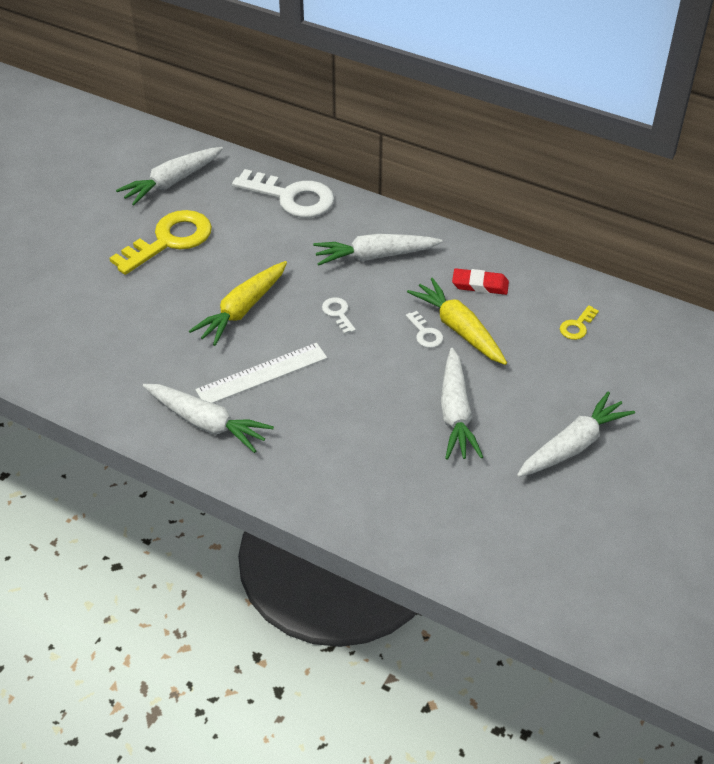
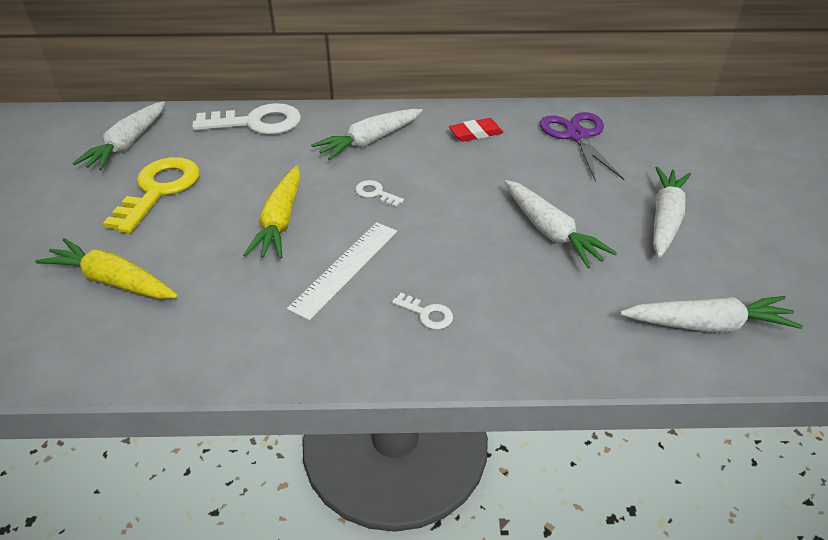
camera: 30 degrees left, 5 degrees down
(206, 423) = (324, 336): white carrot -> white carrot (707, 324)
(425, 333) = (466, 182): white key -> white key (427, 314)
(459, 329) = (490, 169): yellow carrot -> yellow carrot (113, 281)
(577, 326) = (577, 136): yellow key -> purple scissors

